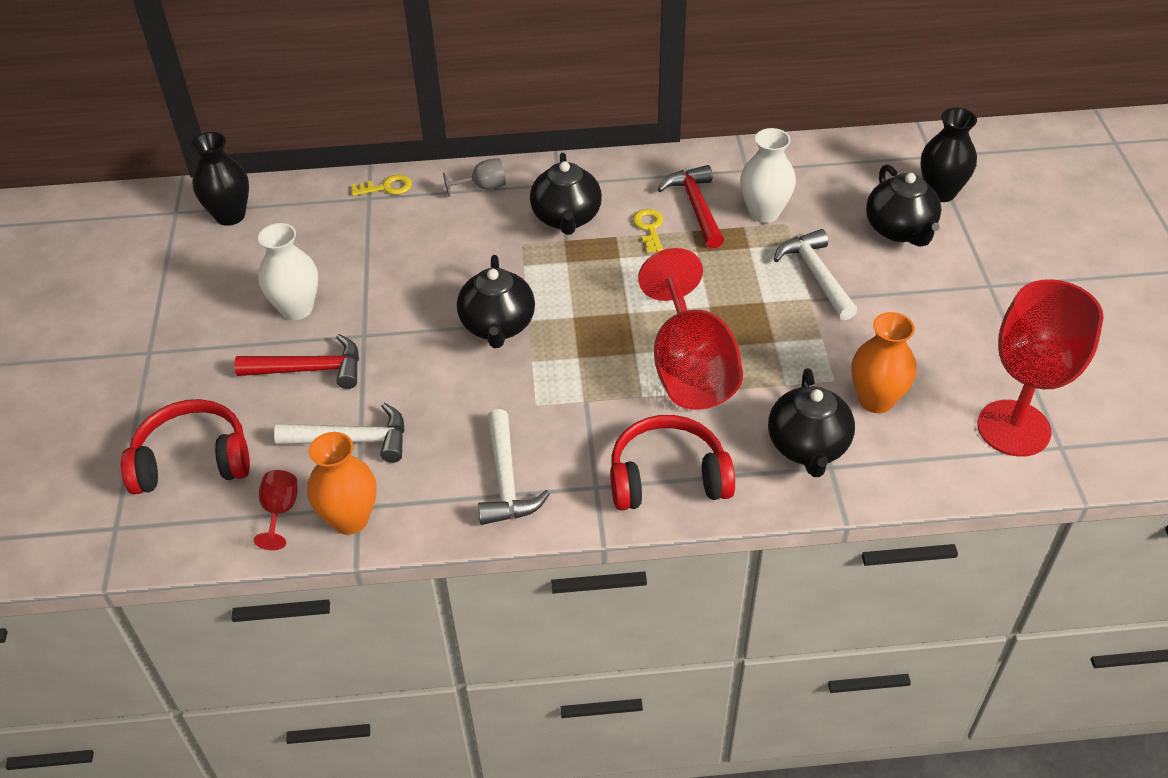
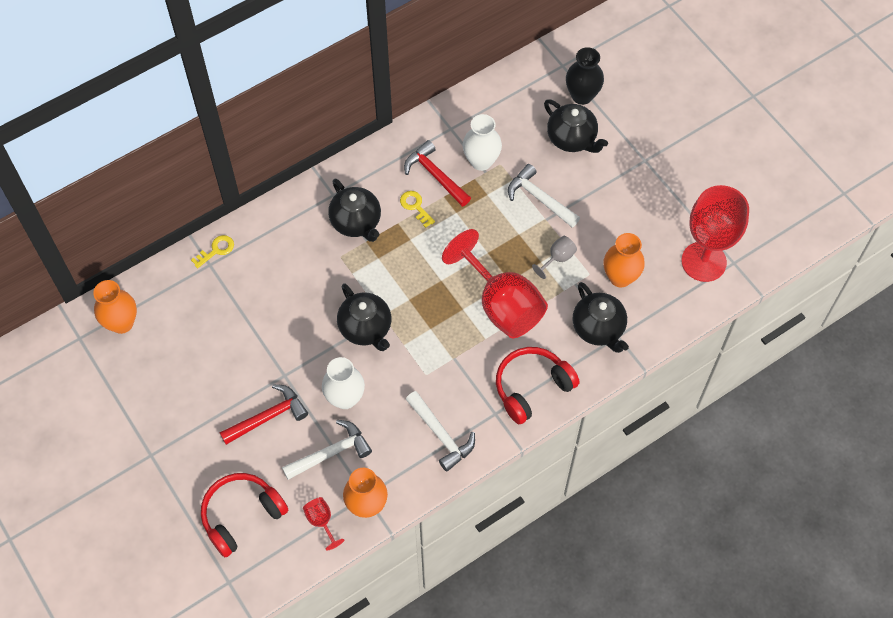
camera: 30 degrees left, 15 degrees up
(230, 215) = (122, 323): black vase -> orange vase
(296, 309) = (225, 376): white vase -> white vase (345, 398)
(483, 187) = (283, 220): grey goblet -> grey goblet (557, 258)

